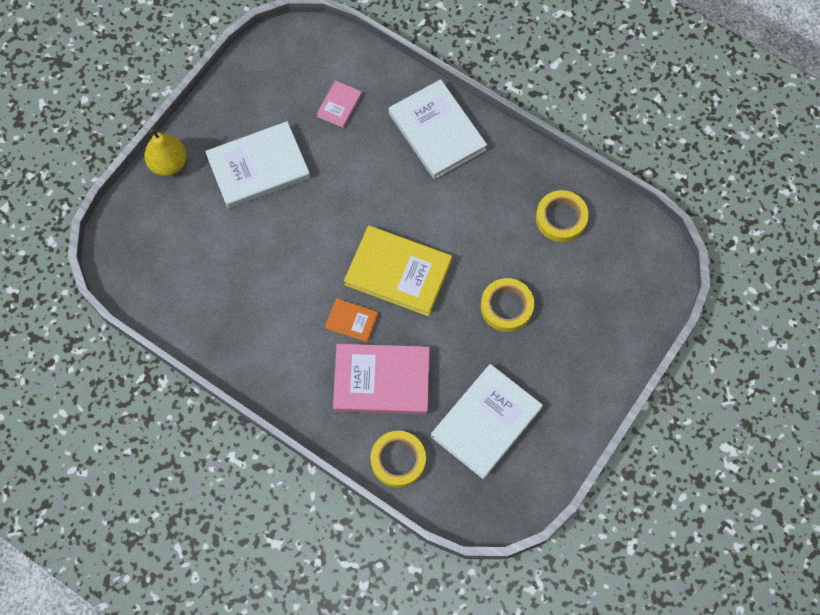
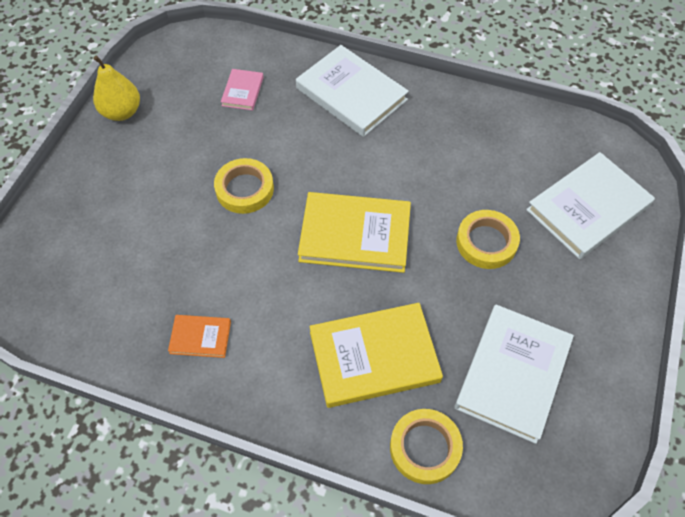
camera: 15 degrees left, 10 degrees down
(169, 163) = (67, 183): yellow pear -> yellow pear (122, 112)
(258, 167) = (170, 166): white book -> white book (588, 208)
(352, 321) = (318, 298): orange book -> orange book (200, 337)
(382, 381) = (374, 357): pink book -> yellow book
(561, 218) = (508, 144): yellow tape -> yellow tape (244, 189)

